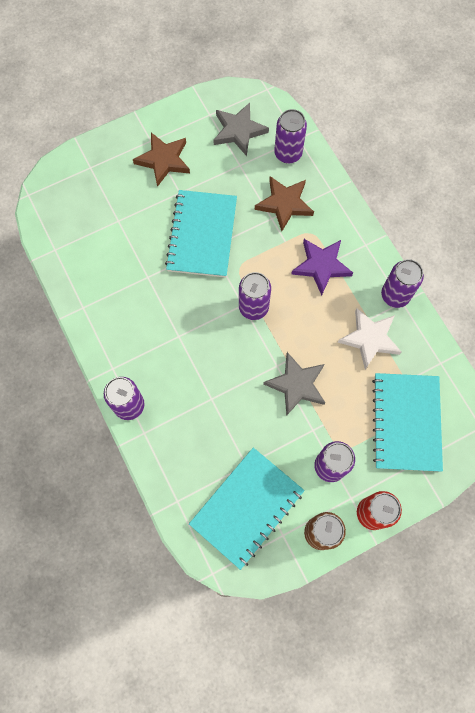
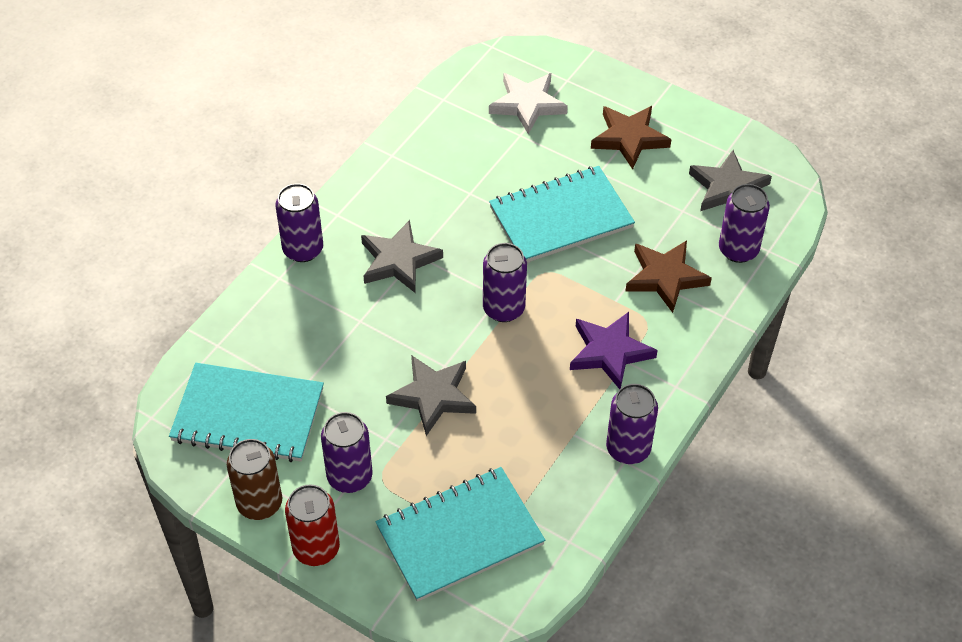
camera: 60 degrees right, 20 degrees down
(176, 349) = (399, 260): none -> grey star
(370, 339) = (547, 447): white star -> white star (527, 104)

